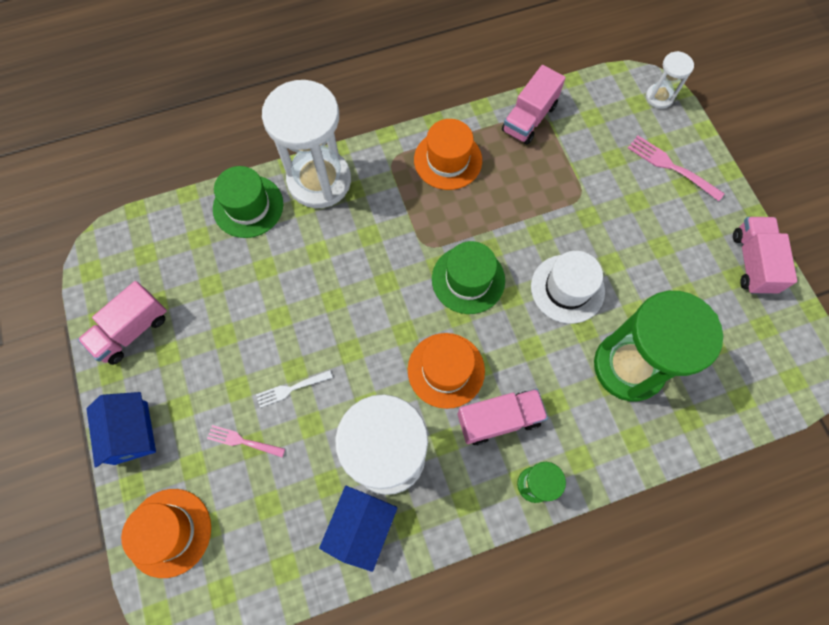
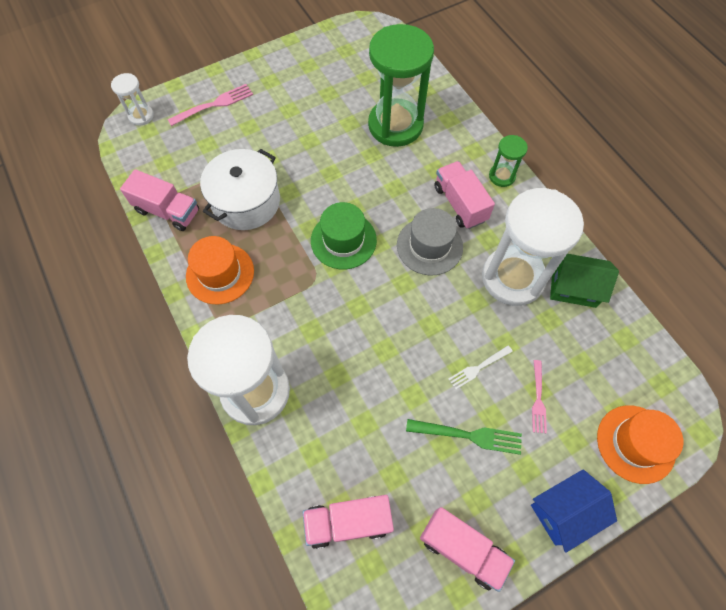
camera: 100 degrees left, 5 degrees down
(227, 359) = (467, 435): none -> green fork
(248, 206) = (295, 460): green hat -> none
(292, 388) = (478, 367): white fork -> white fork turned 90 degrees clockwise
(361, 527) = (574, 287): blue house -> green house
(446, 370) = (429, 246): orange hat -> grey hat
(531, 189) = (246, 202): none -> white pot
(567, 288) = (338, 168): white hat -> none
(672, 167) = (213, 105): pink fork -> pink fork turned 150 degrees counterclockwise
(752, 262) = (294, 56): pink truck -> pink truck (348, 522)

